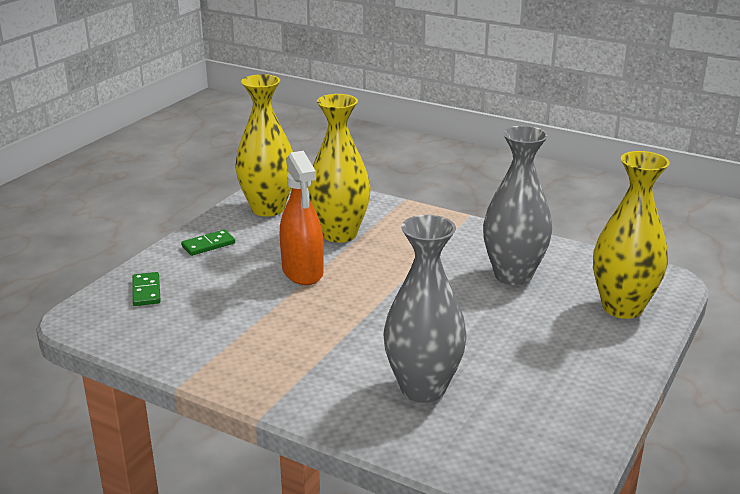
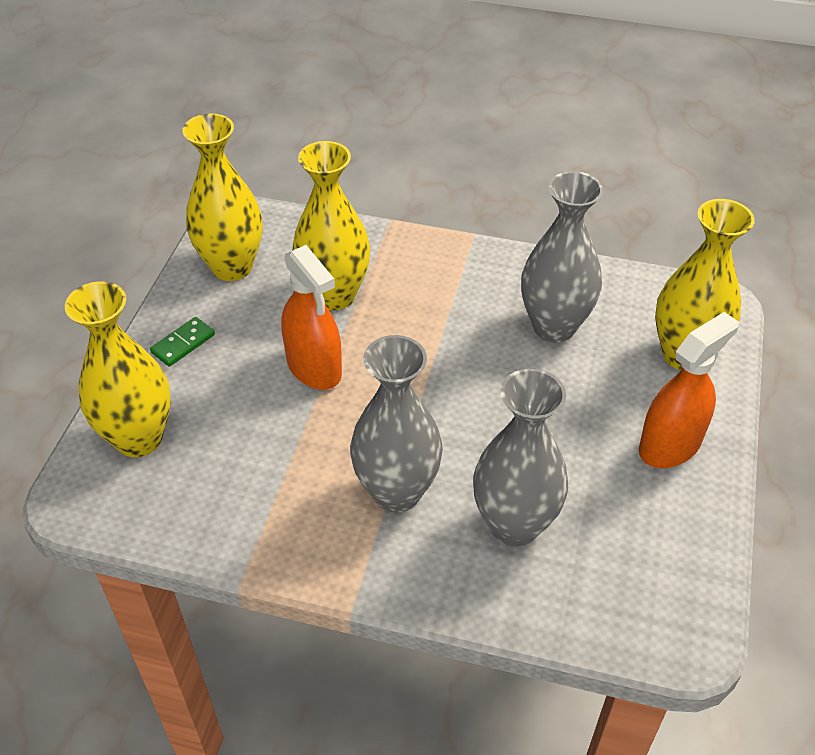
camera: 15 degrees left, 20 degrees up
(146, 291) = (138, 438): green domino -> yellow vase
(332, 353) = (396, 492): none -> grey vase
(585, 361) = (670, 445): none -> orange spray bottle

